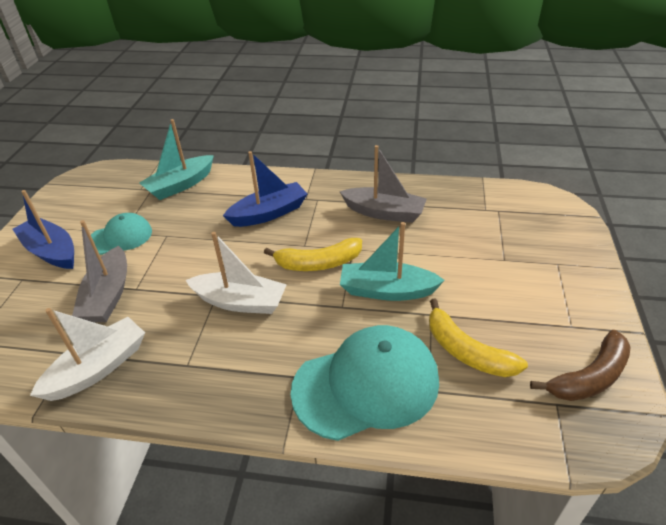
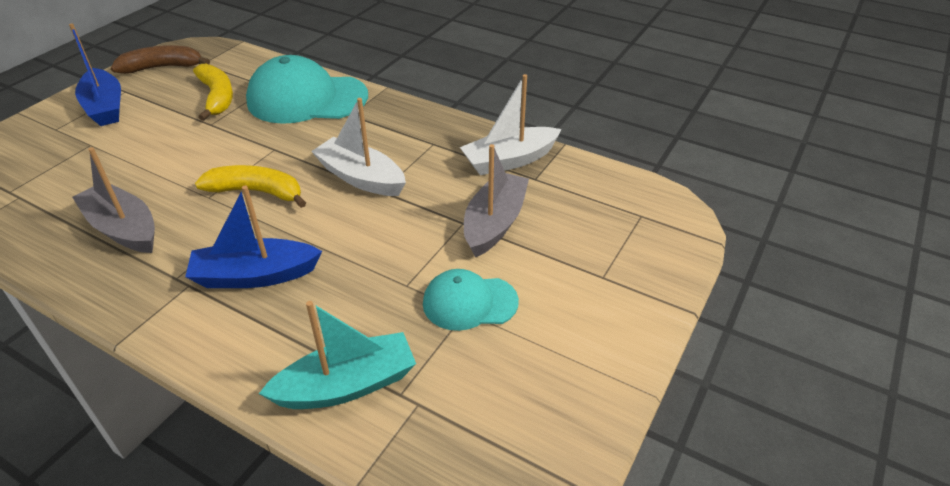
camera: 160 degrees left, 0 degrees up
(51, 251) = (568, 309): blue boat -> blue boat (105, 107)
(387, 290) = (222, 149): turquoise boat -> none

